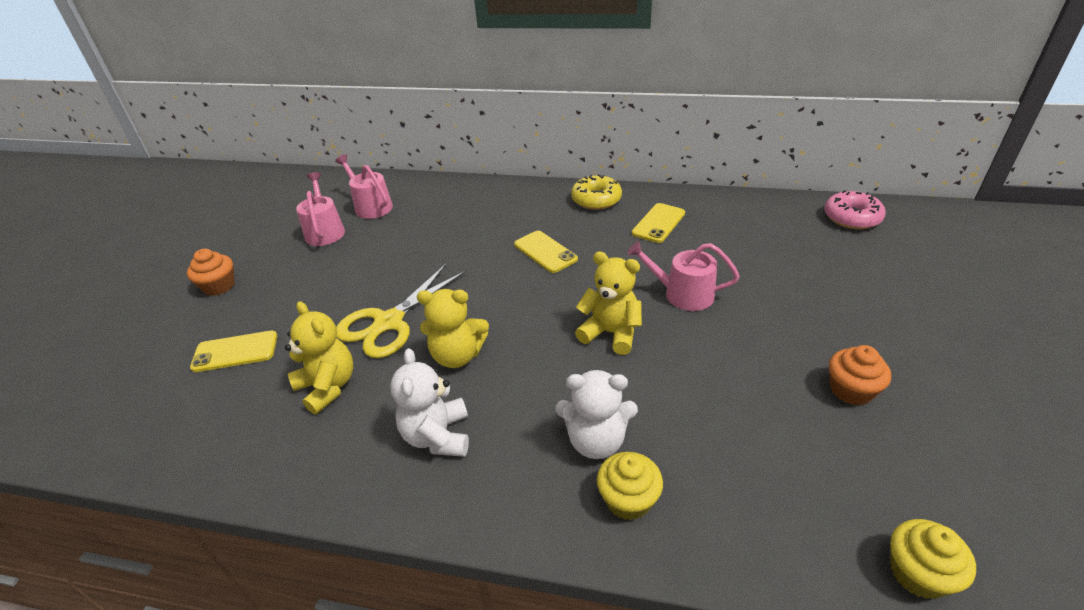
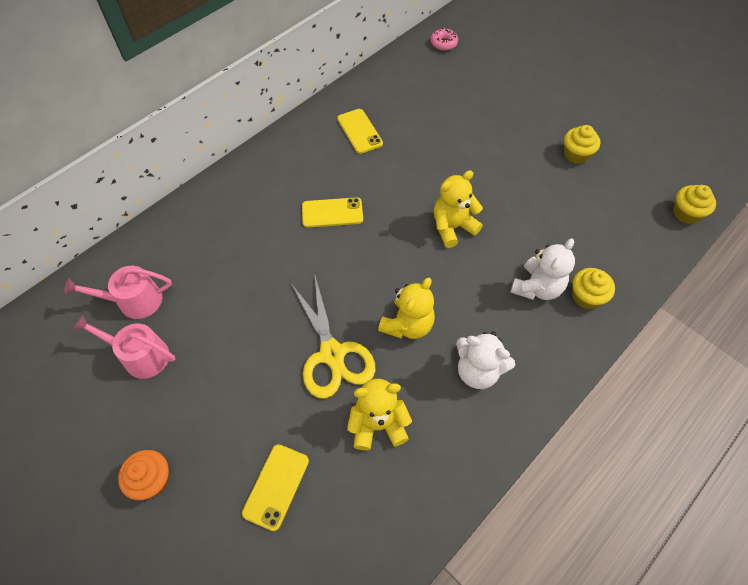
camera: 60 degrees left, 20 degrees up
(596, 200) = (293, 145): yellow donut -> none
(682, 294) = (445, 169): pink watering can -> none
(851, 218) = (443, 43): pink donut -> pink donut, size x0.66
(851, 390) = (576, 154): orange cupcake -> yellow cupcake

